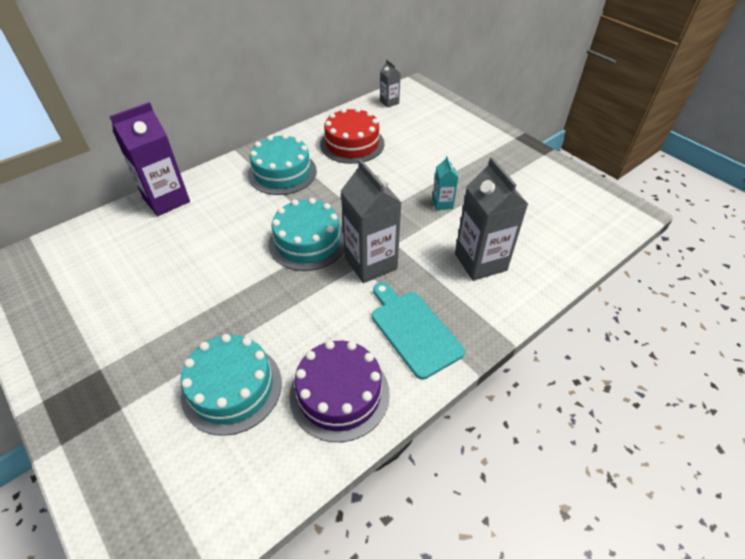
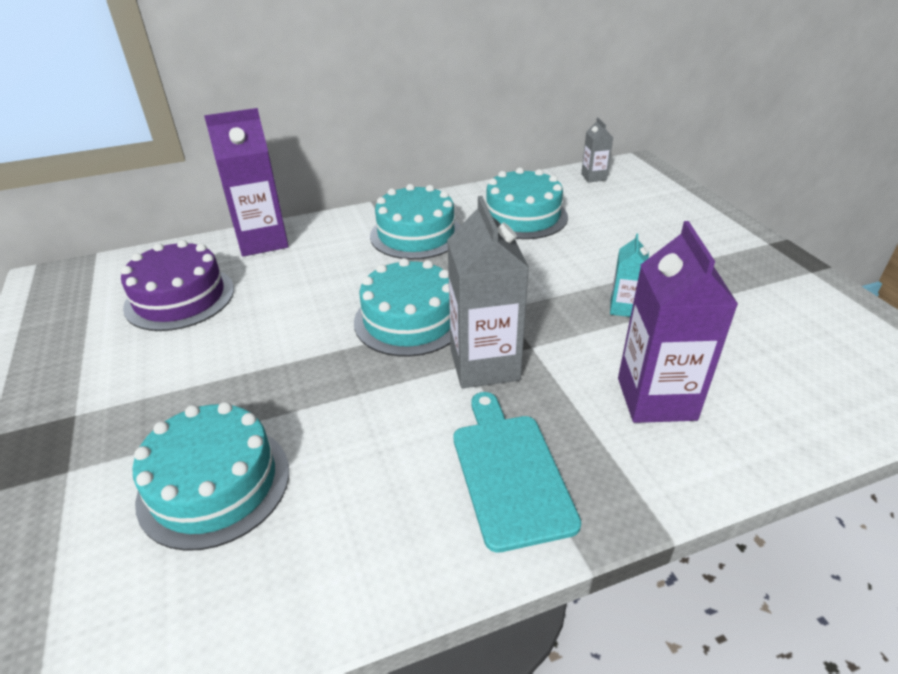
camera: 20 degrees right, 10 degrees down
(339, 394) = (356, 536): purple cake -> purple cake (180, 298)
(352, 144) = (522, 216): red cake -> turquoise cake
(480, 262) = (656, 399): grey carton -> purple carton

